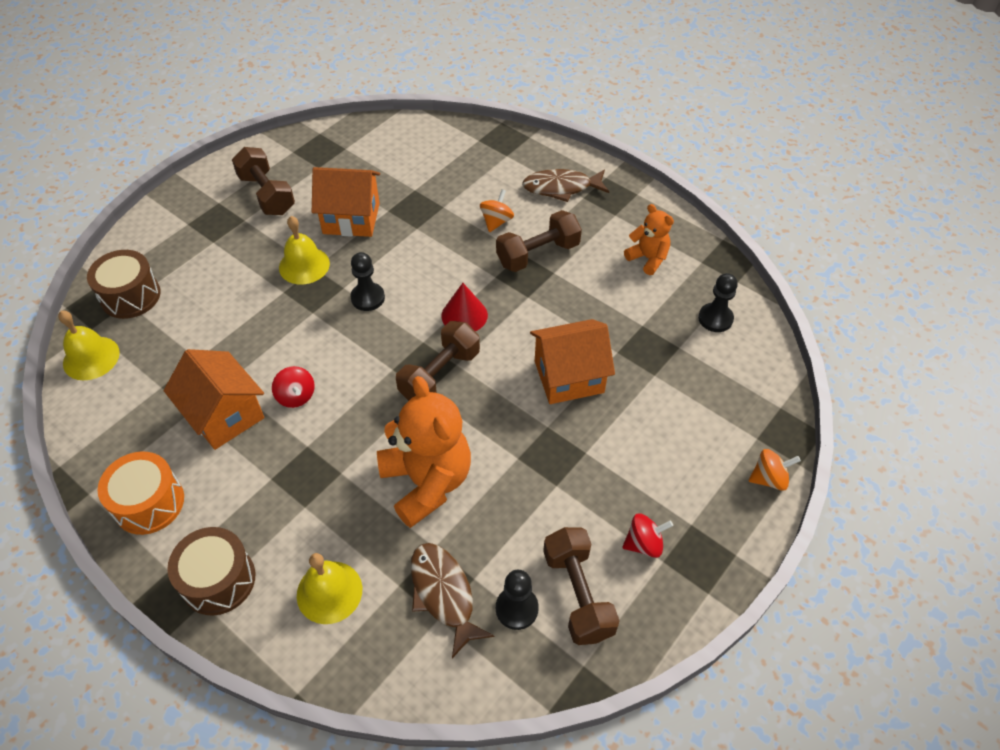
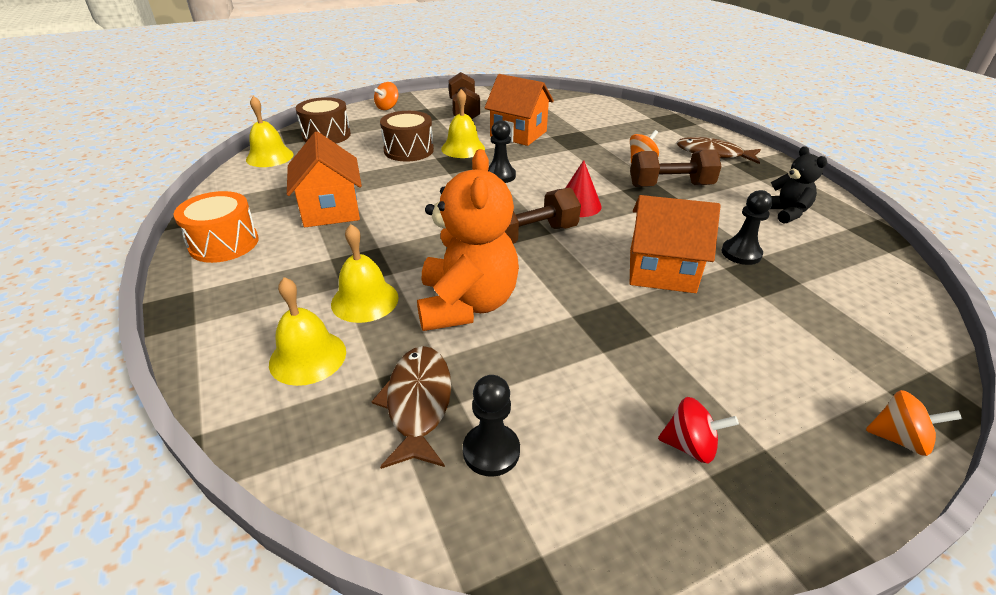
camera: 25 degrees right, 15 degrees down
(169, 217) = (387, 107): none -> orange spinning top
(218, 580) = (223, 311): brown drum -> brown drum (408, 150)
(296, 396) = (396, 215): red spinning top -> none
(337, 514) = (365, 300): none -> yellow bell
(578, 594) = (576, 467): brown dumbbell -> none
(648, 258) = (785, 213): orange teddy bear -> black teddy bear
(715, 318) = (853, 272): black pawn -> black pawn (741, 253)

